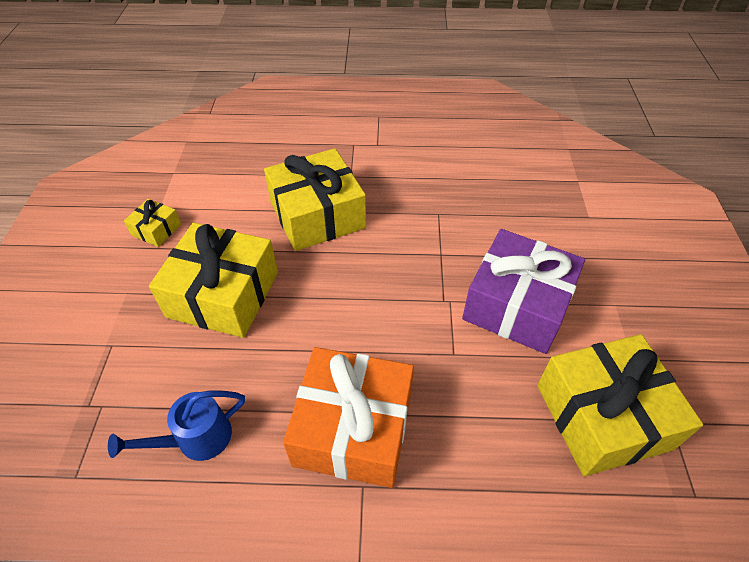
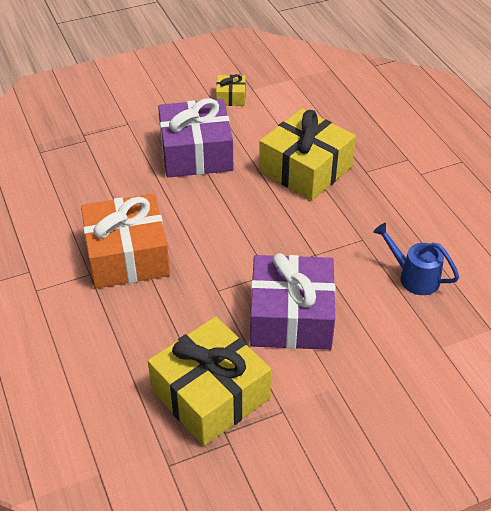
camera: 65 degrees right, 5 degrees down
(195, 439) = (84, 188): blue watering can -> blue watering can (413, 277)
(223, 294) = (196, 153): yellow gift -> purple gift

